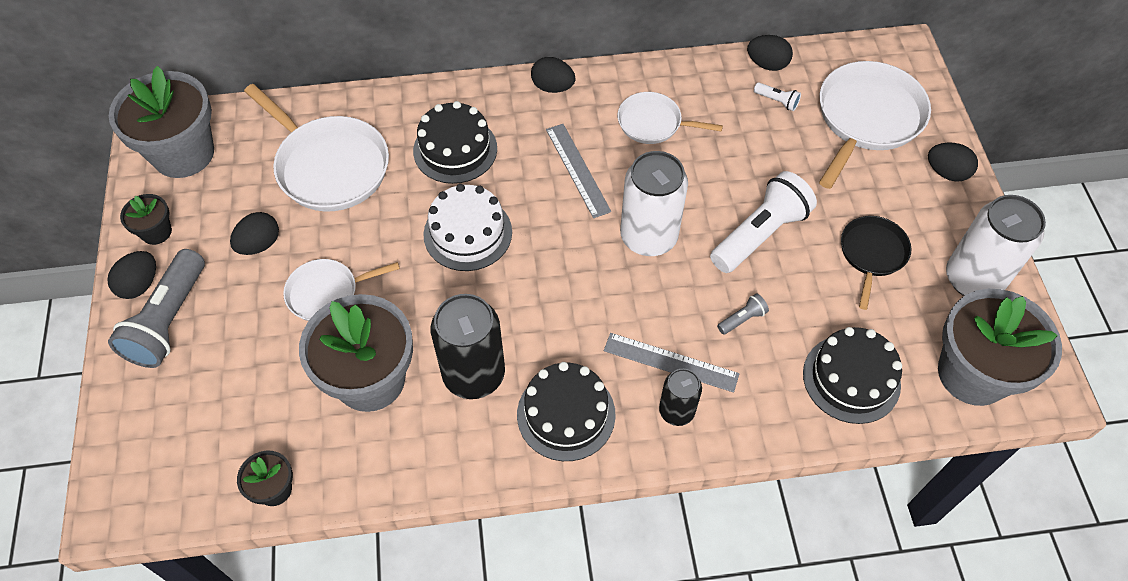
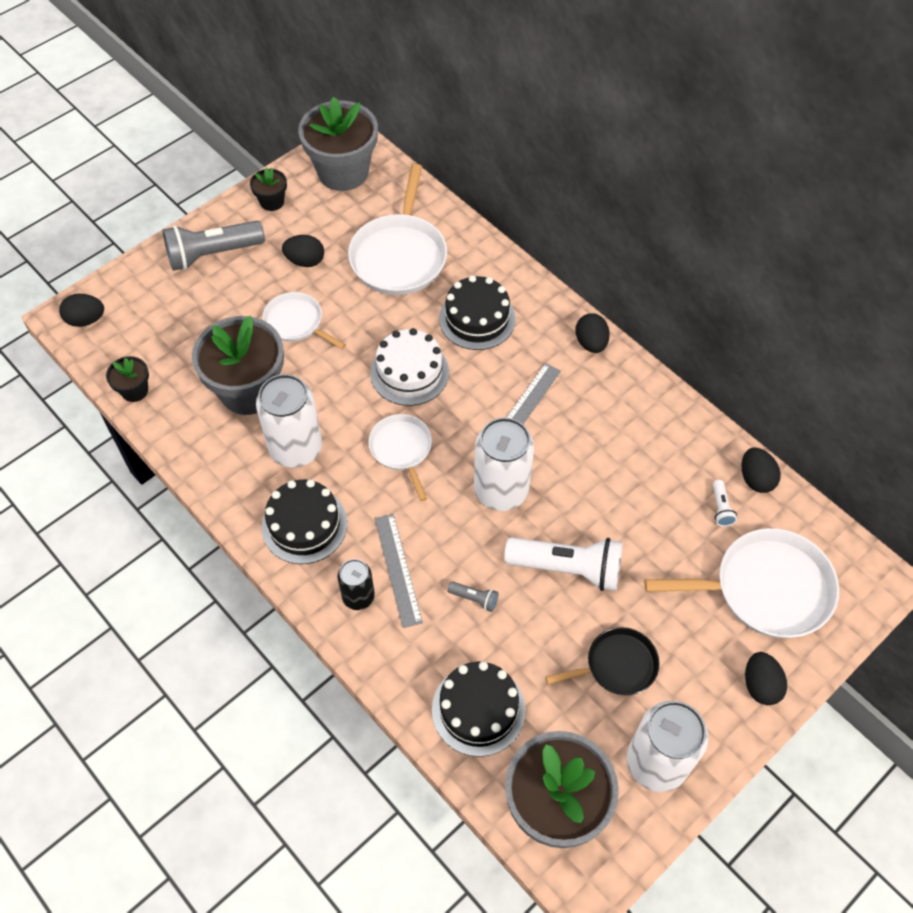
camera: 55 degrees right, 0 degrees up
(140, 285) = (227, 221): black egg -> black egg (86, 320)
(474, 374) = (296, 448): black can -> white can
(653, 123) = (615, 431): white pan -> white pan (402, 449)

